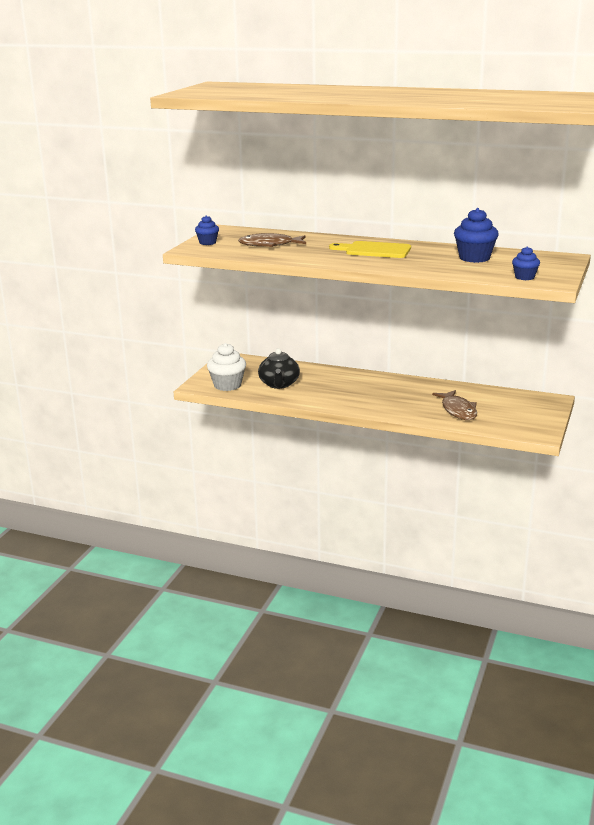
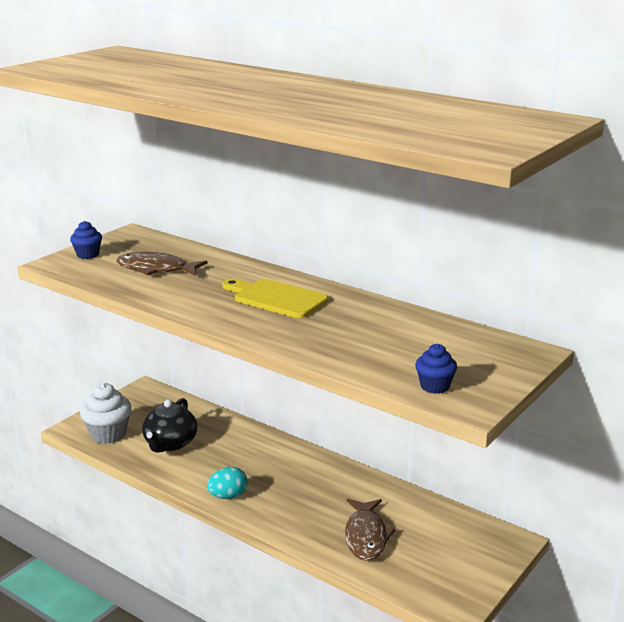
camera: 15 degrees right, 0 degrees up
(347, 404) = (228, 496): none -> turquoise egg
(474, 258) = (397, 334): blue cupcake -> none

